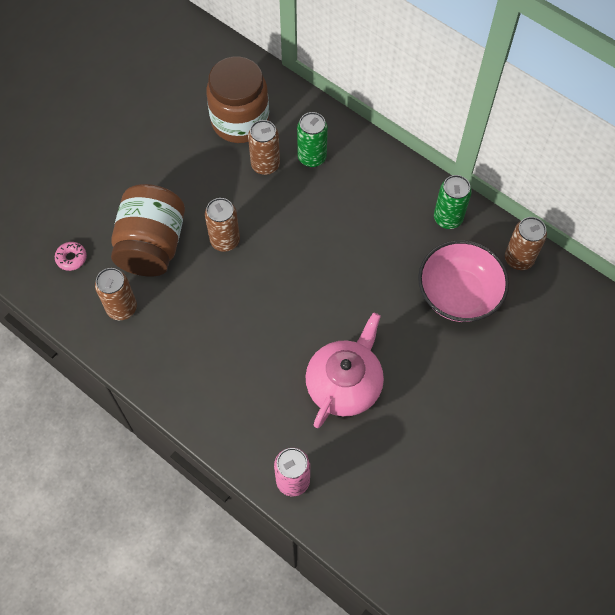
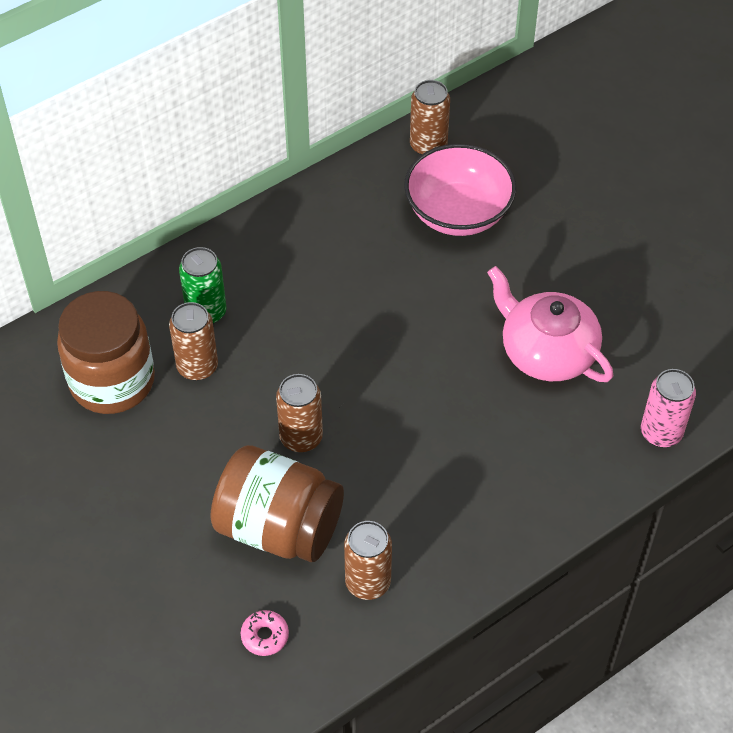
camera: 75 degrees left, 10 degrees down
(448, 218) = (350, 196): green can -> none

